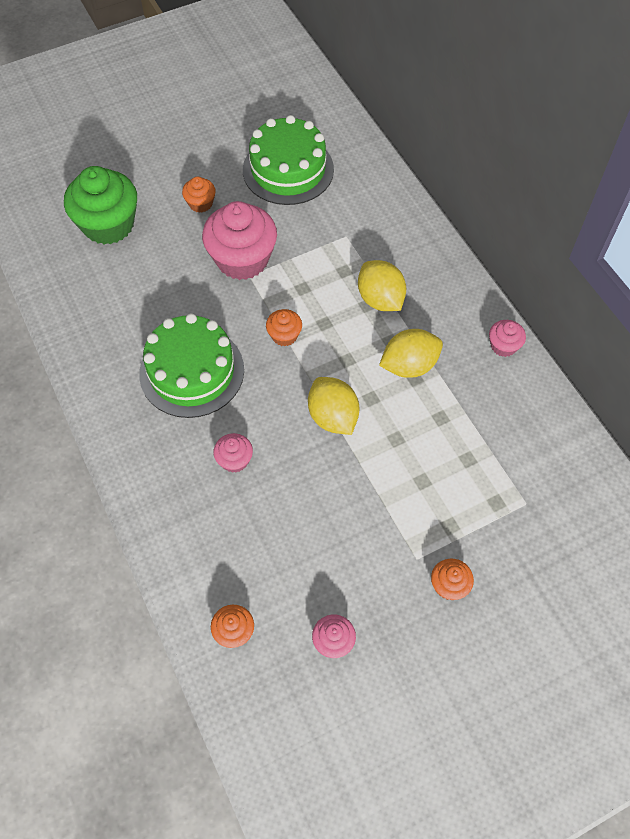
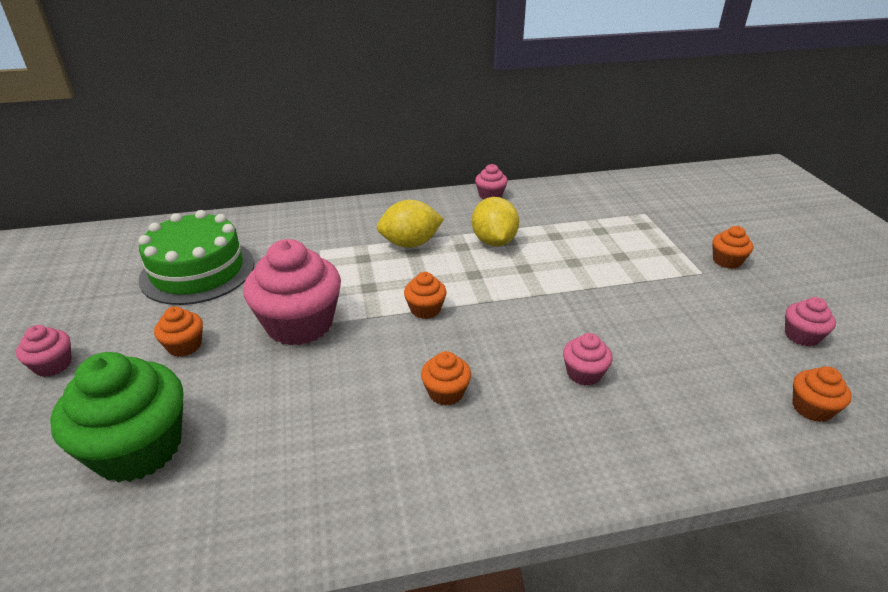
camera: 75 degrees left, 25 degrees down
(165, 146) = (53, 365): none -> pink cupcake
(192, 371) = (446, 392): green cake -> orange cupcake
(333, 417) = (540, 294): yellow lemon -> none

